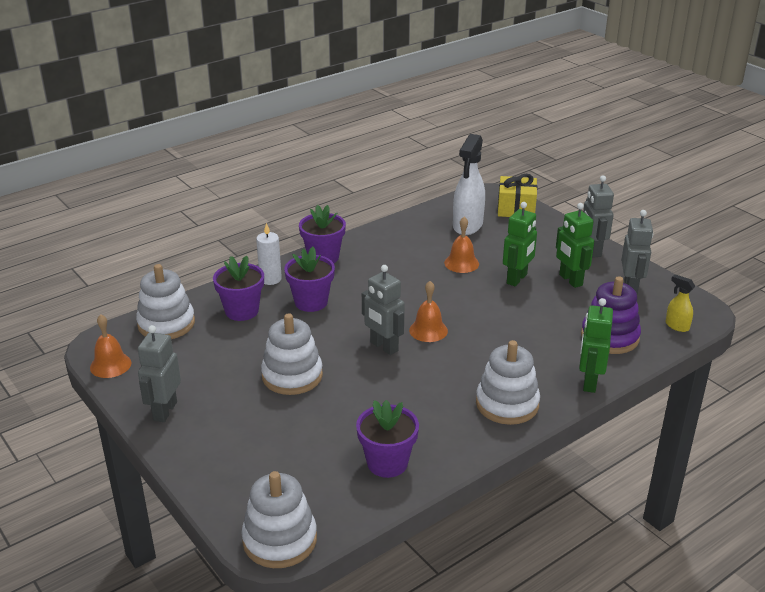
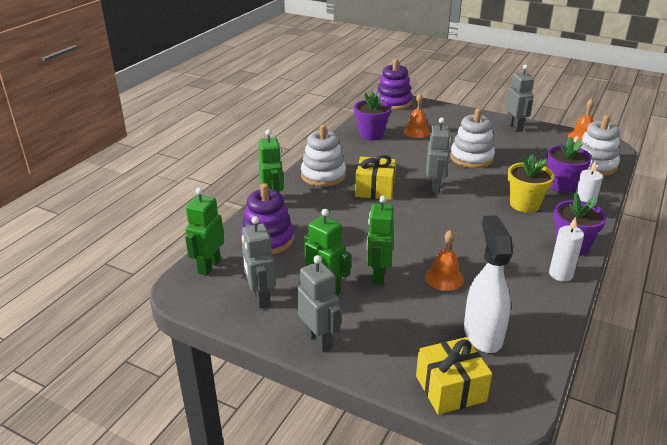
camera: 155 degrees right, 0 degrees up
(280, 540) = (393, 102): white stacking toy -> purple stacking toy
(311, 302) = (524, 204): purple flower pot -> yellow flower pot
(362, 242) = (560, 274): none -> white candle
(383, 347) = (435, 188): grey robot -> grey robot turned 75 degrees clockwise
(428, 330) = (415, 207): orange bell -> orange bell (416, 131)
(455, 365) = (375, 189): none -> yellow gift
(676, 326) = (209, 266): yellow spray bottle -> green robot

